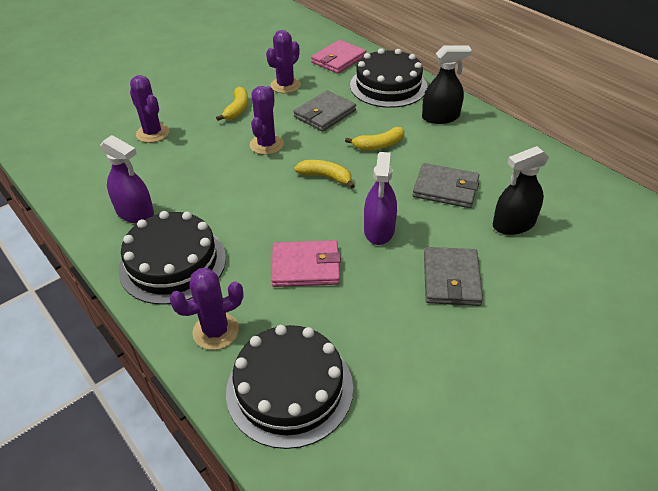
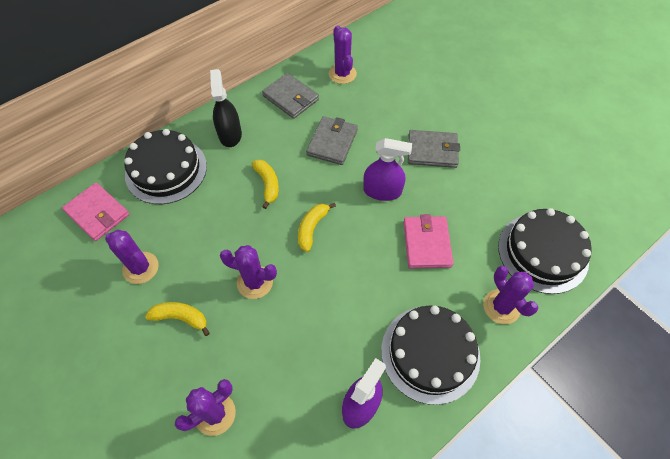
camera: 90 degrees left, 15 degrees up
(324, 114) = (207, 228): grey wallet -> grey wallet (290, 98)
(513, 224) = (374, 107): black spray bottle -> none
(564, 195) = (342, 74): none -> purple cactus

